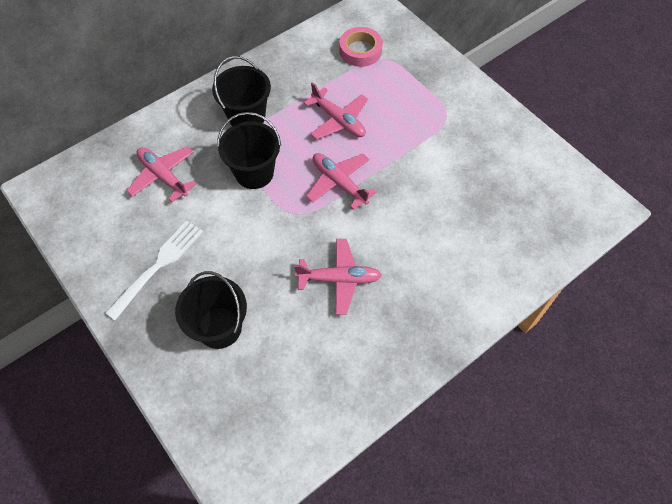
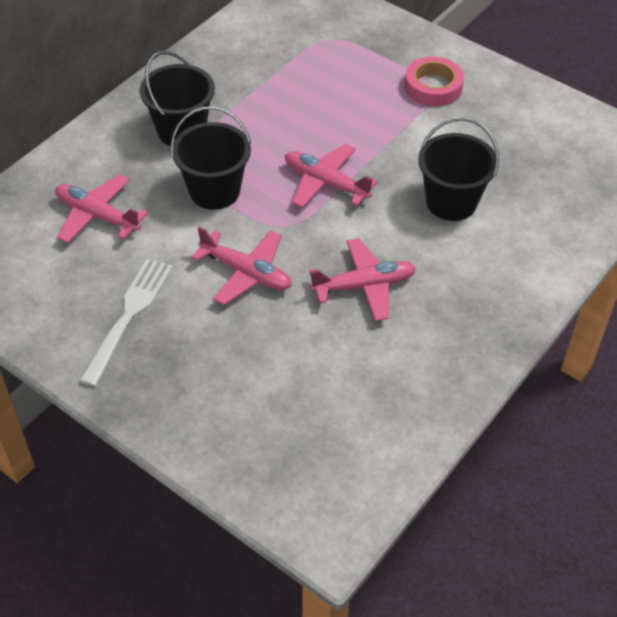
camera: 15 degrees left, 10 degrees down
(219, 327) = (234, 367): black bucket -> black bucket (451, 202)
(338, 121) = (300, 116): pink plane -> pink plane (246, 273)
(360, 50) = (299, 35): pink tape -> pink tape (433, 87)

